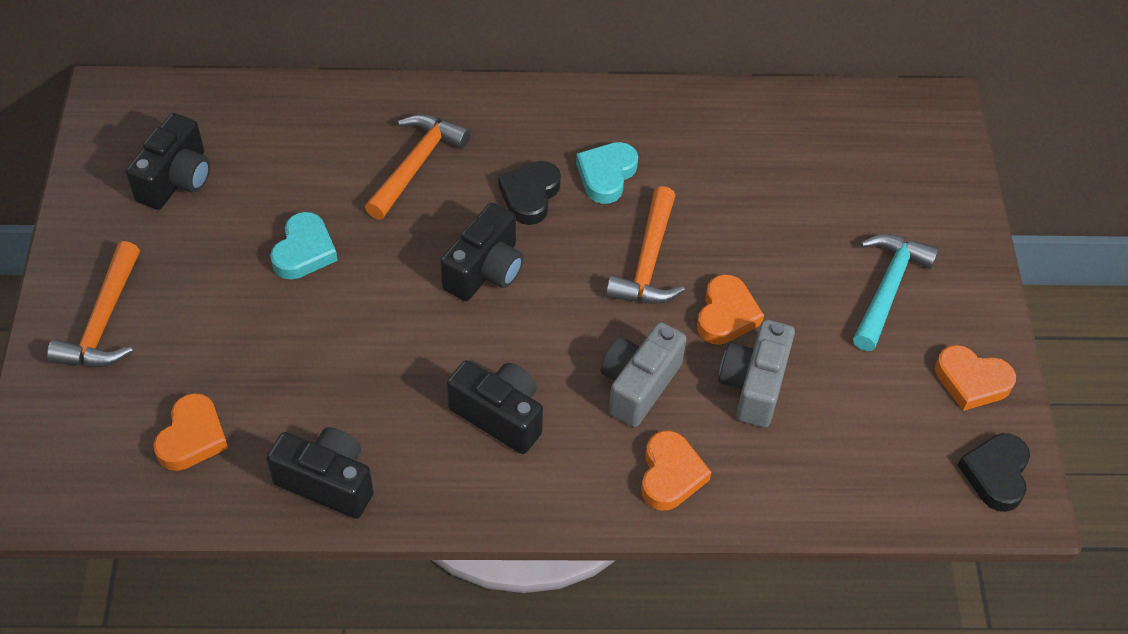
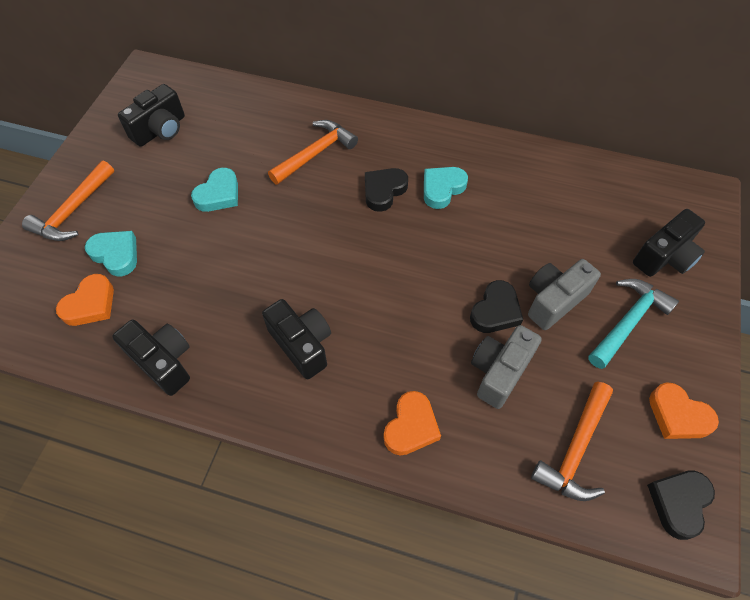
camera: 20 degrees right, 5 degrees up
(196, 365) = (116, 254): none -> turquoise heart
(485, 270) = (333, 236): black camera -> black camera (664, 257)
(638, 385) = (411, 348): grey camera -> grey camera (553, 300)
(648, 261) = (451, 257): orange hammer -> orange hammer (575, 449)
(726, 315) = (495, 311): orange heart -> black heart

